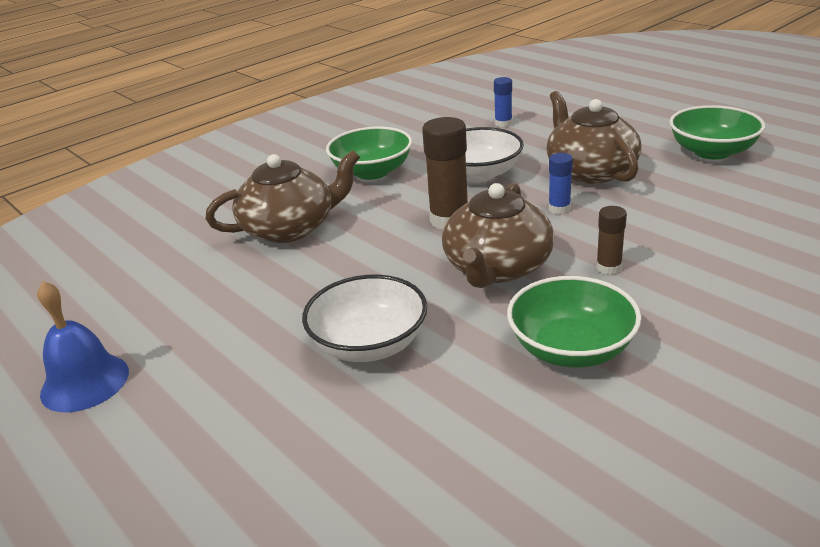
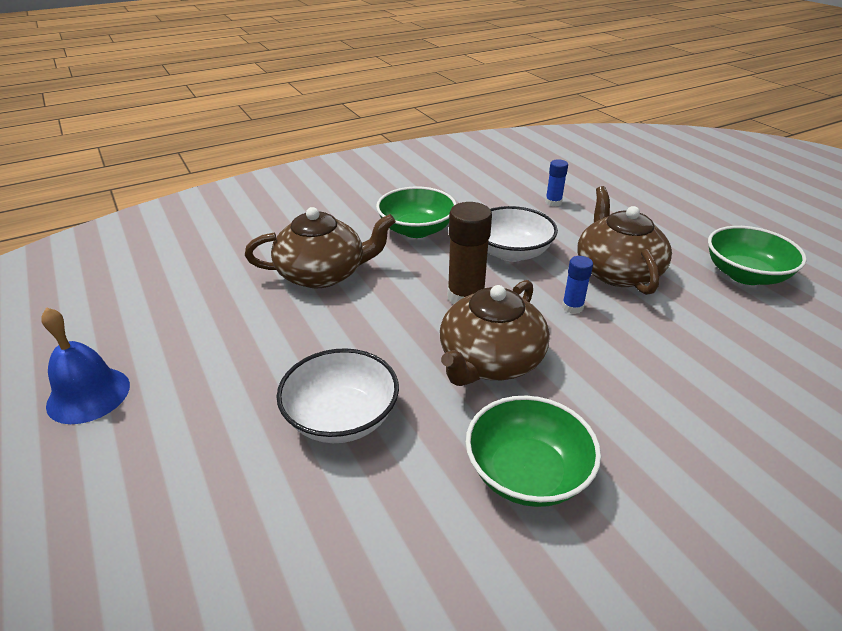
camera: 10 degrees right, 5 degrees up
(608, 268) = (597, 386): brown glue stick -> none

